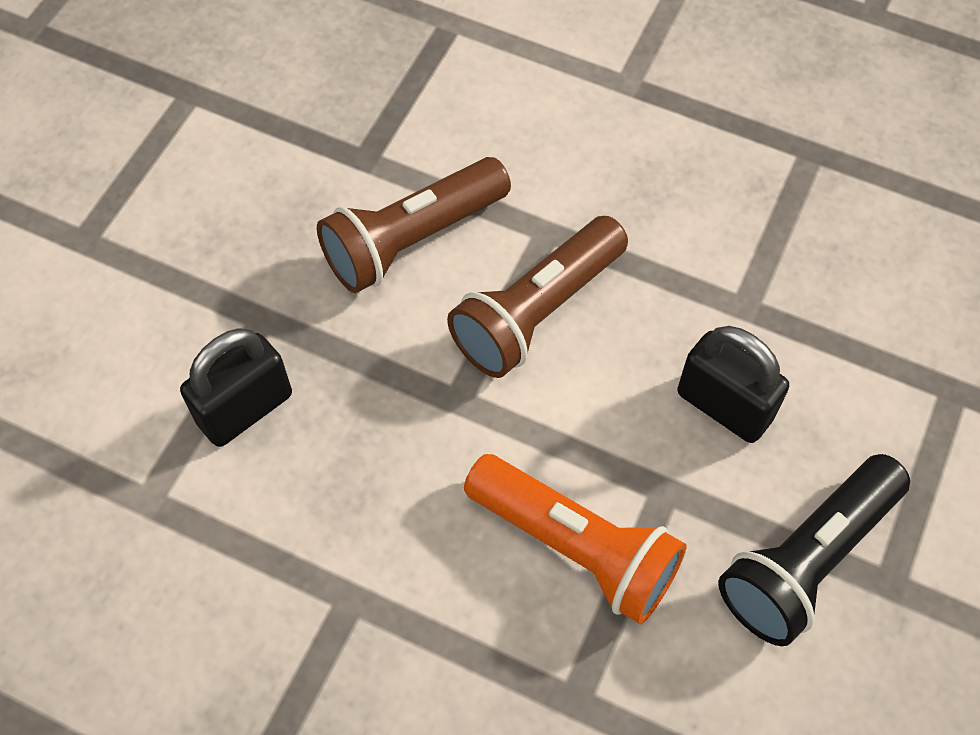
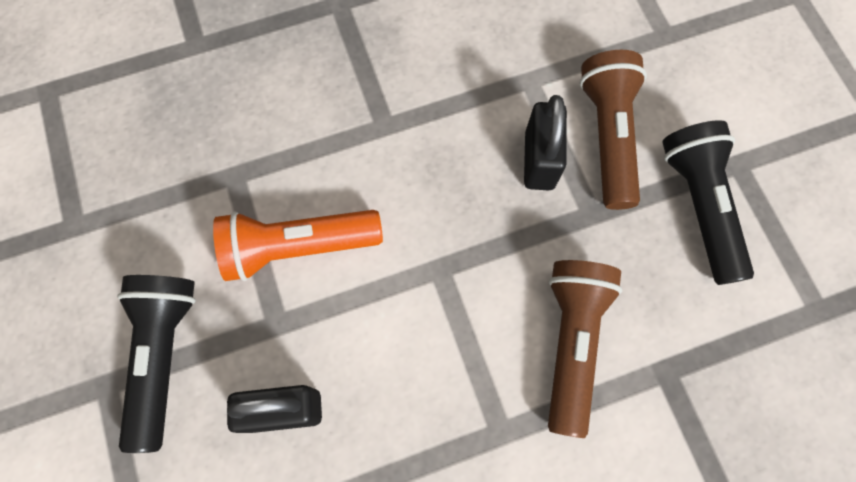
camera: 135 degrees right, 10 degrees up
(165, 239) = (699, 206): none -> black flashlight
(537, 312) = (450, 366): brown flashlight -> brown flashlight (608, 136)

